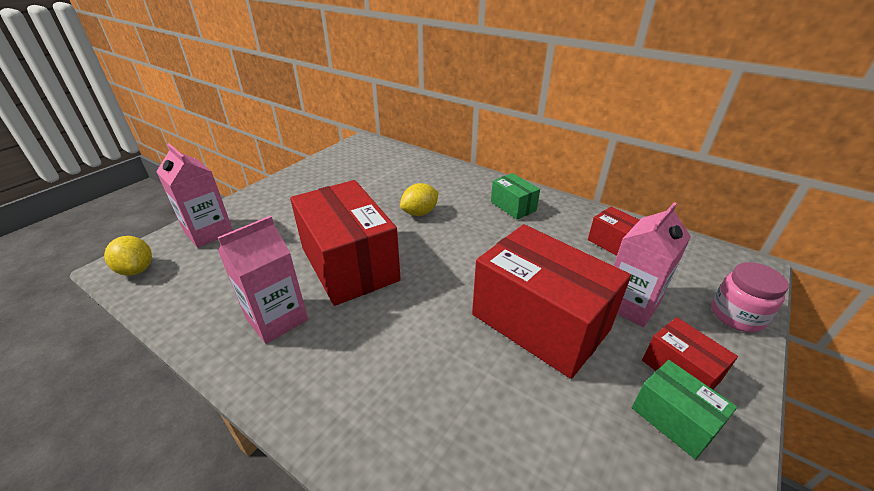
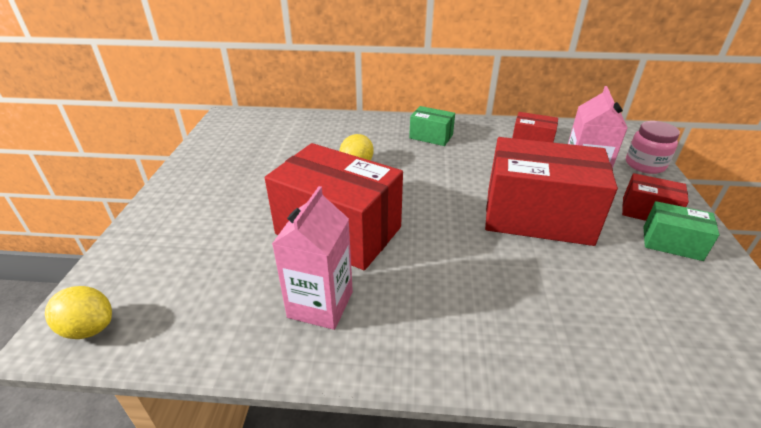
camera: 30 degrees left, 0 degrees up
(209, 232) = (142, 257): pink carton -> none

